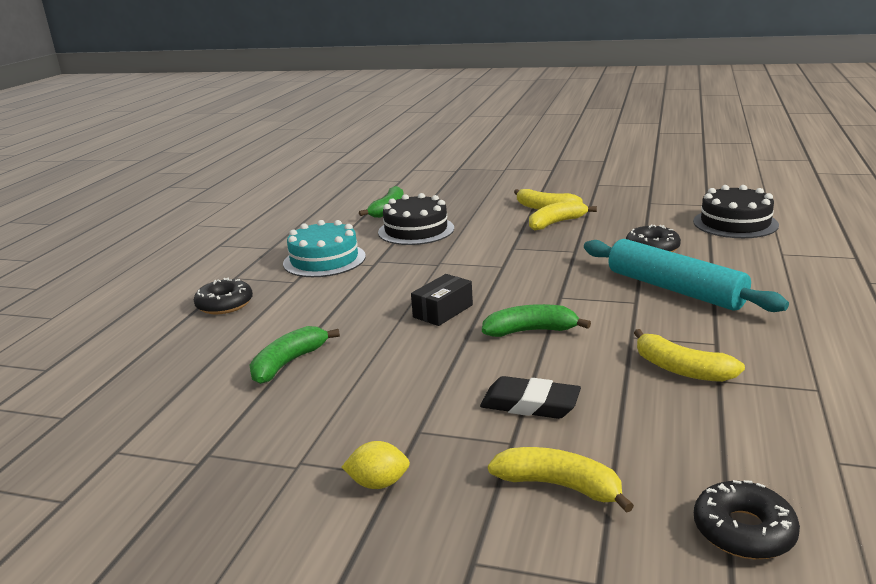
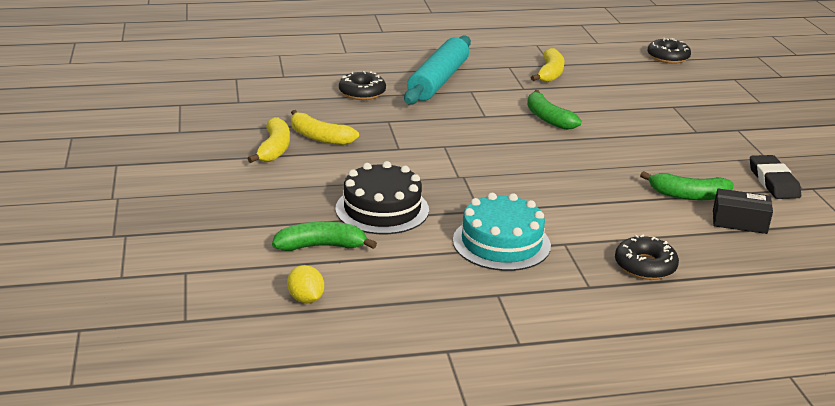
camera: 120 degrees left, 5 degrees up
(378, 483) = (748, 132): yellow lemon -> yellow lemon (306, 299)
(443, 311) = (550, 154): black box -> black box (739, 222)
(530, 404) = (633, 107): black eraser -> black eraser (773, 182)
(559, 486) = (689, 91): yellow banana -> none
(735, 223) = (284, 67): black cake -> none

